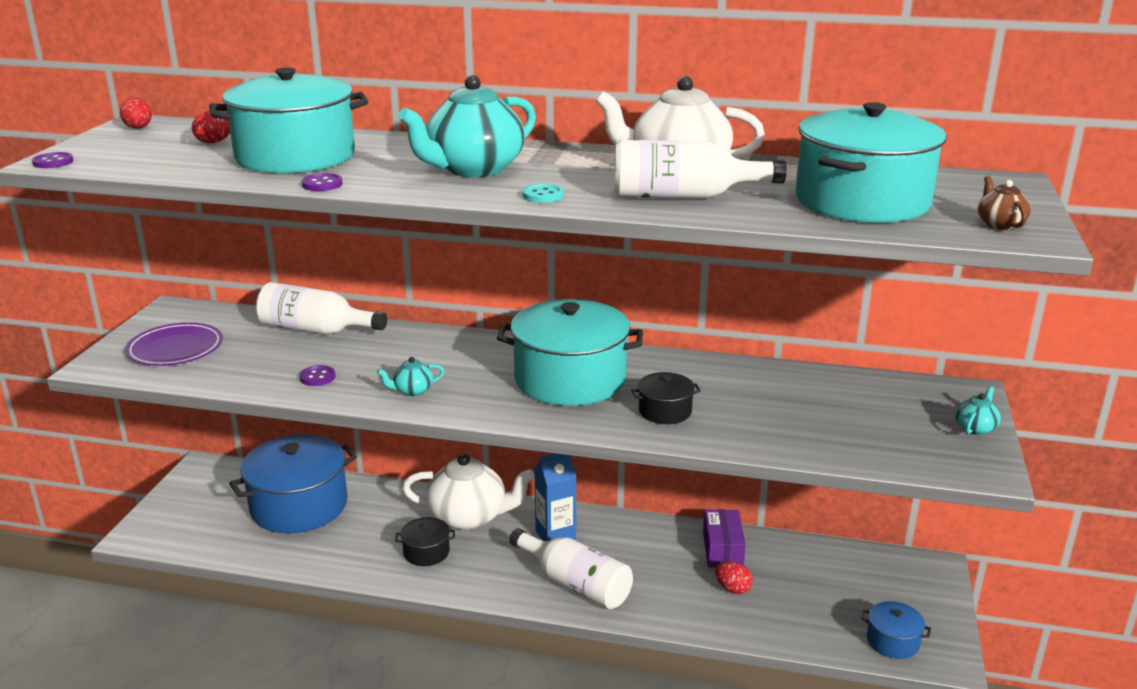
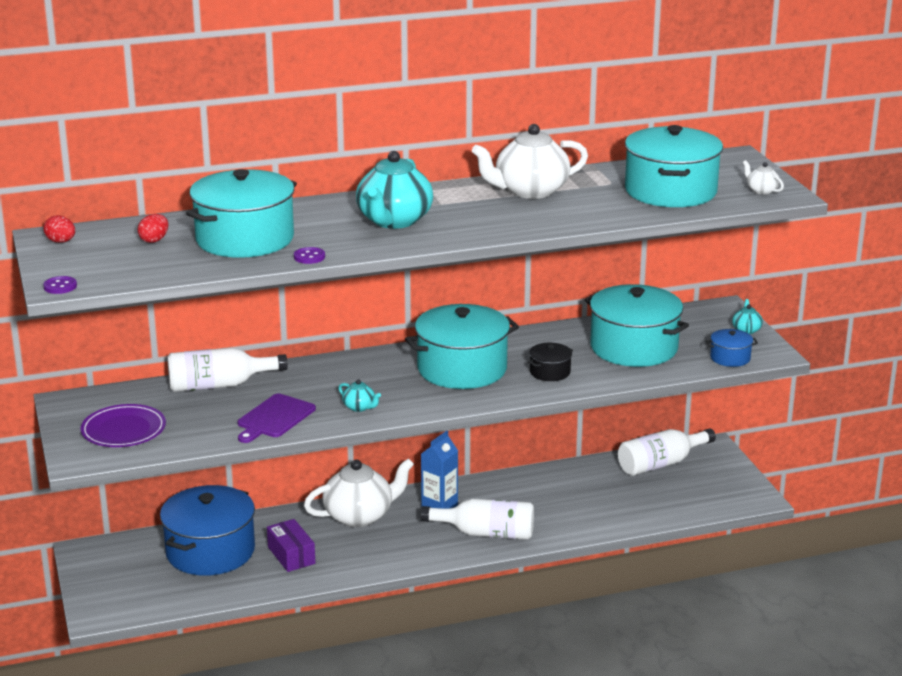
camera: 30 degrees left, 0 degrees up
(317, 377) = (274, 418): purple button -> purple cutting board
(412, 390) = (359, 407): turquoise teapot -> turquoise teapot turned 90 degrees counterclockwise
(426, 552) = (354, 549): black pot -> none
(543, 195) = (473, 231): turquoise button -> none
(683, 196) = (562, 211): white bottle -> white bottle (660, 464)
(722, 549) = (567, 479): purple box -> purple box (291, 555)
(732, 589) = (595, 501): red egg -> none
(800, 410) = (634, 347): none -> turquoise pot
(892, 641) = (720, 499): blue pot -> blue pot (730, 358)
(1000, 224) = (761, 191): brown teapot -> white teapot

